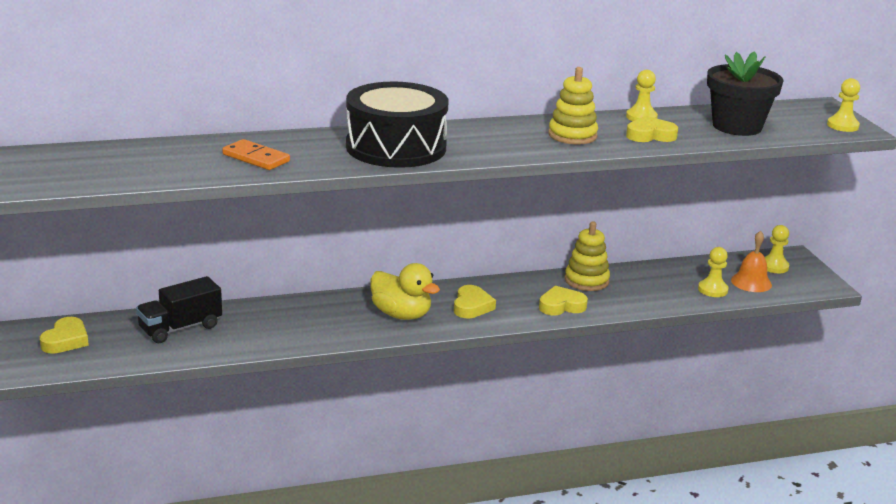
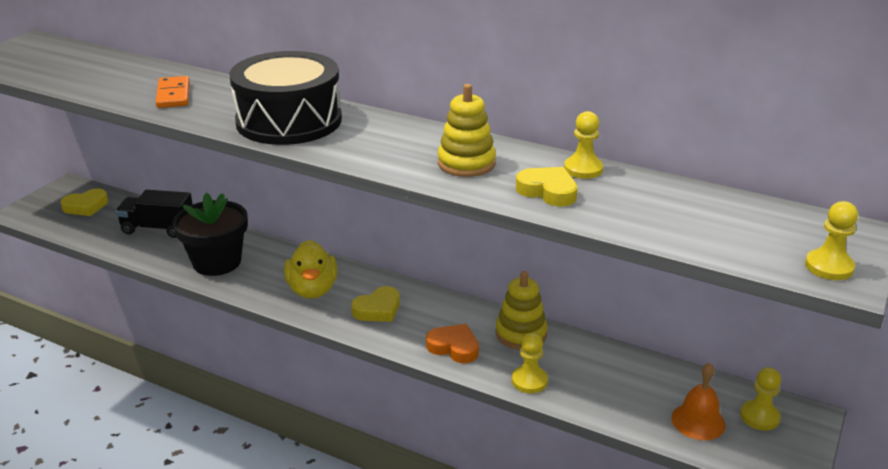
camera: 45 degrees right, 5 degrees up
(561, 306) = (454, 347): yellow heart -> orange heart
(712, 290) = (637, 407): yellow pawn -> yellow pawn (529, 381)
(737, 126) = (675, 217): black flower pot -> black flower pot (217, 262)

